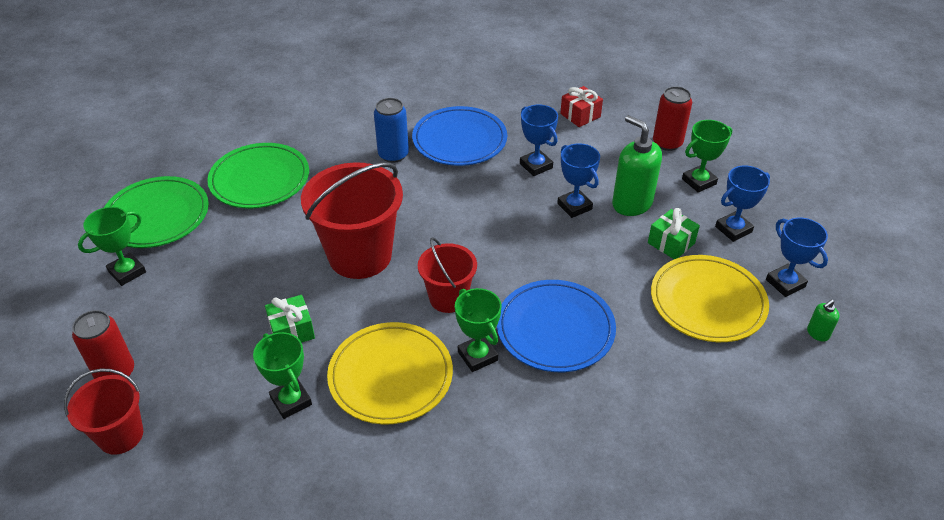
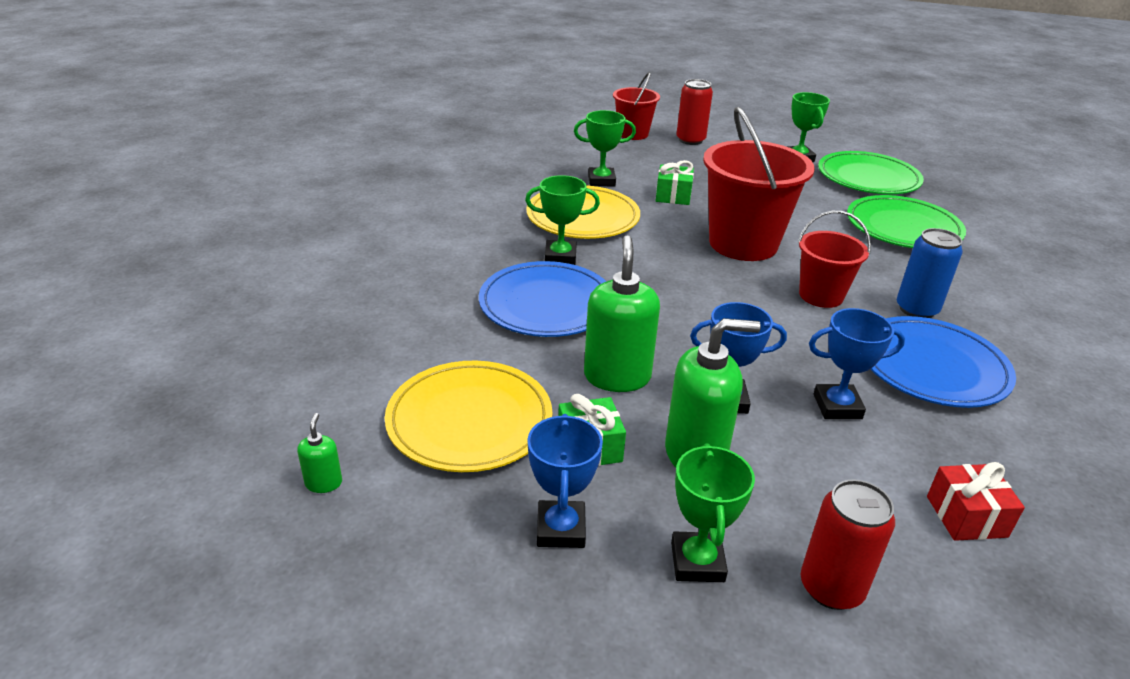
camera: 120 degrees right, 10 degrees down
(448, 298) = (644, 266): red bucket -> red bucket (821, 295)
(599, 257) = (617, 376): none -> green soap dispenser
(785, 283) = (419, 512): blue trophy -> none

